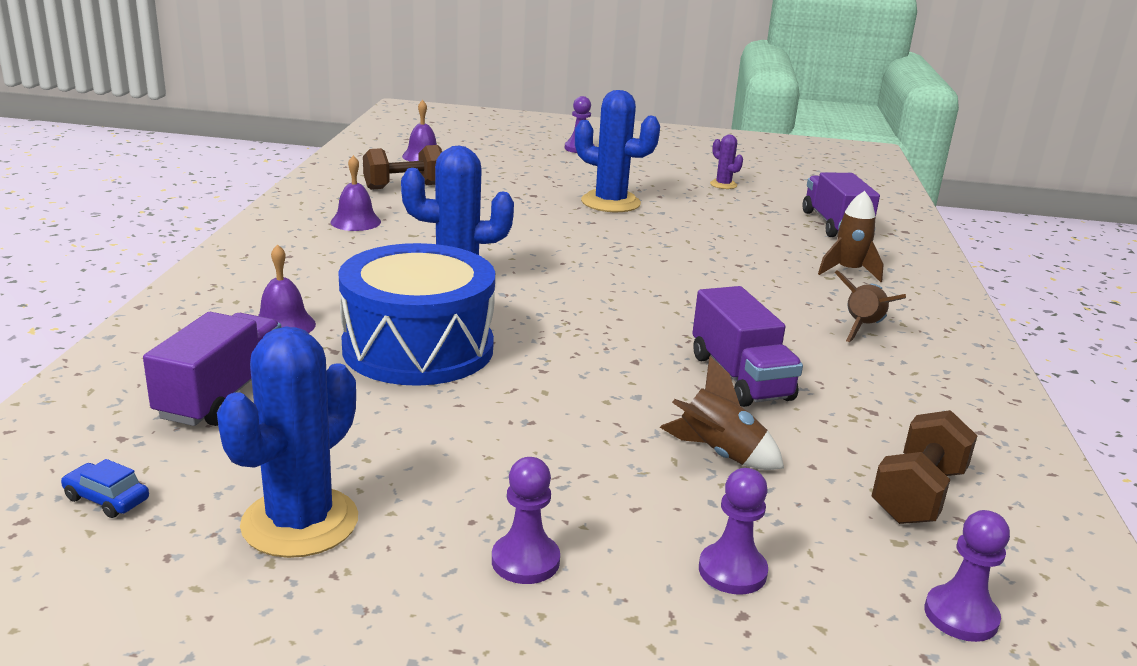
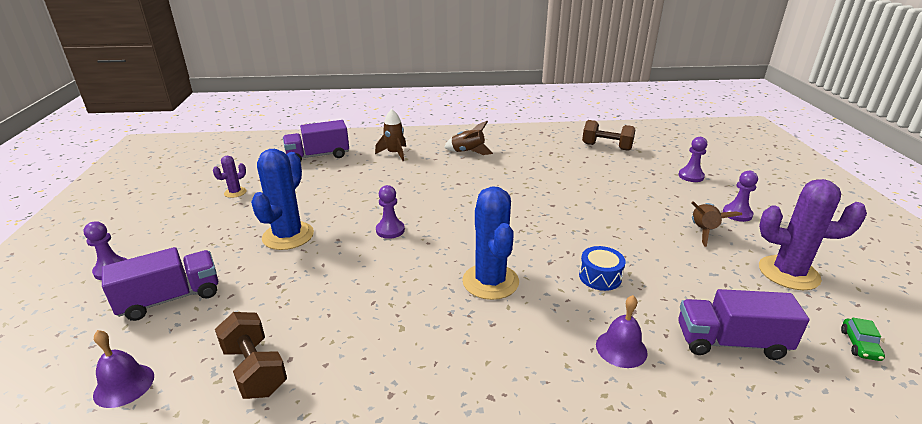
camera: 100 degrees left, 5 degrees up
(106, 499) = (859, 345): blue car -> green car
(300, 522) = (788, 273): blue cactus -> purple cactus
(355, 222) = (380, 376): purple bell -> none
(418, 348) = (600, 277): blue drum -> blue drum, size x0.43
(718, 454) = (619, 181): brown rocket -> brown rocket (704, 231)
(740, 377) = (546, 178): purple truck -> purple truck (170, 298)
(961, 616) = (667, 144): purple pawn -> purple pawn (390, 230)

